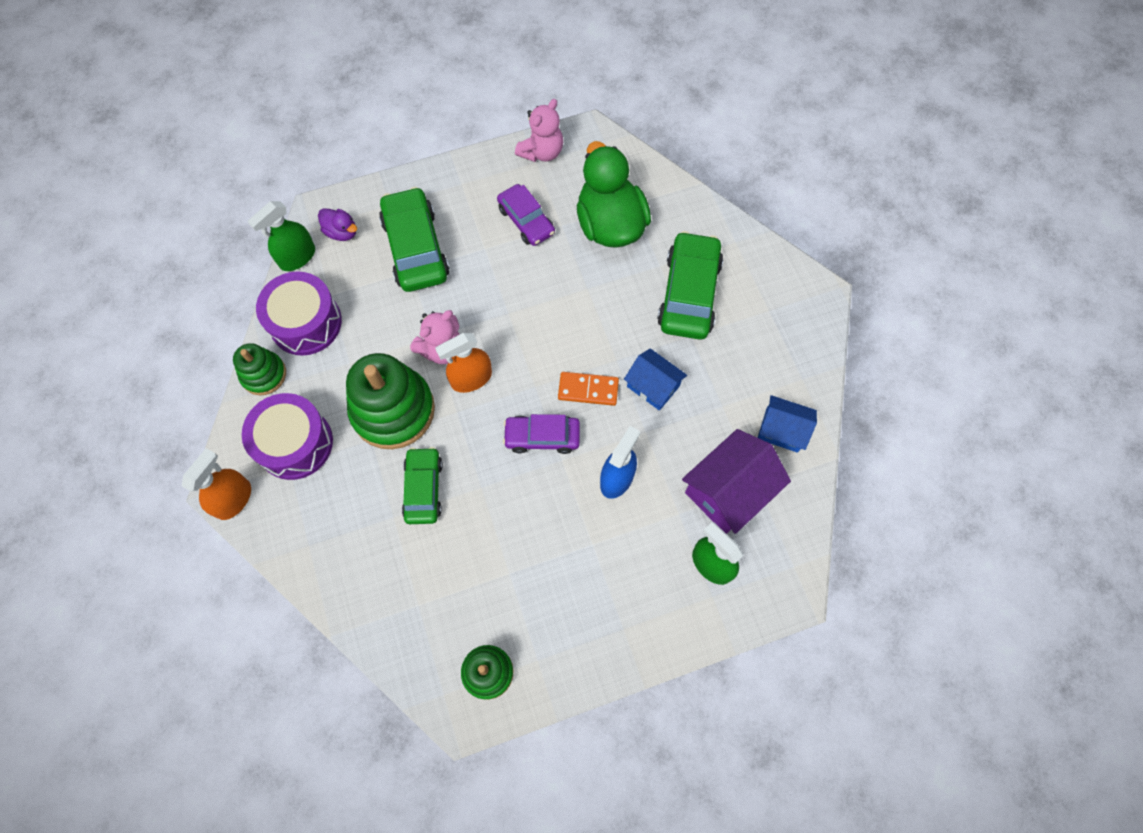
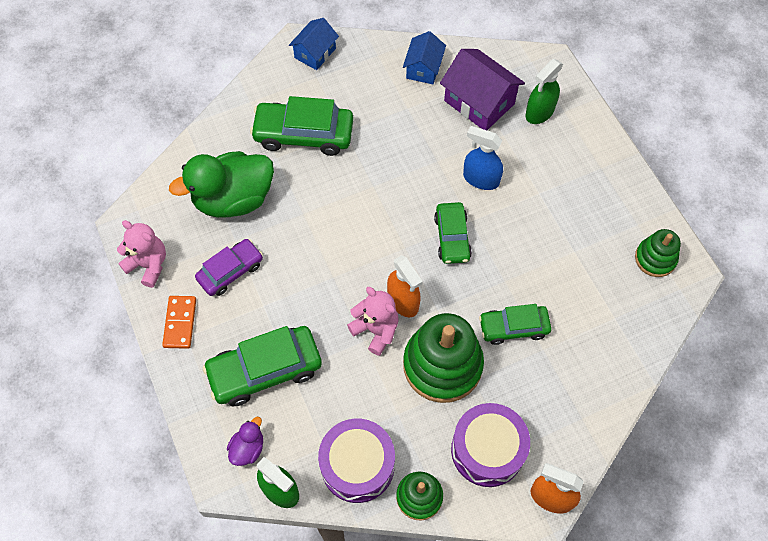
camera: 95 degrees left, 5 degrees down
(542, 437) = (452, 237): purple car -> green car
(588, 390) = (404, 205): orange domino -> orange domino (180, 323)
(653, 386) = (395, 157): blue house -> blue house (315, 53)

